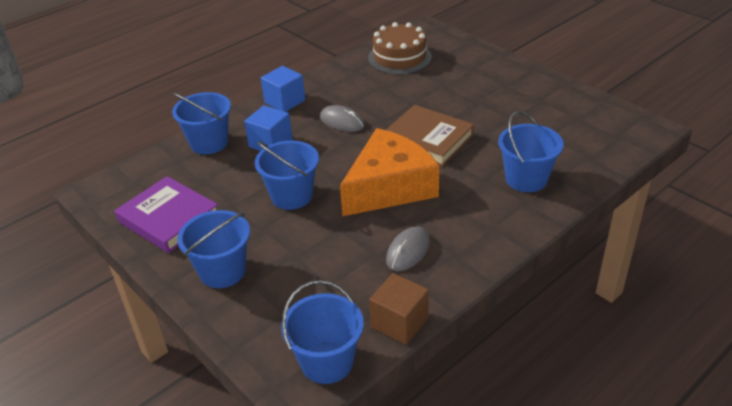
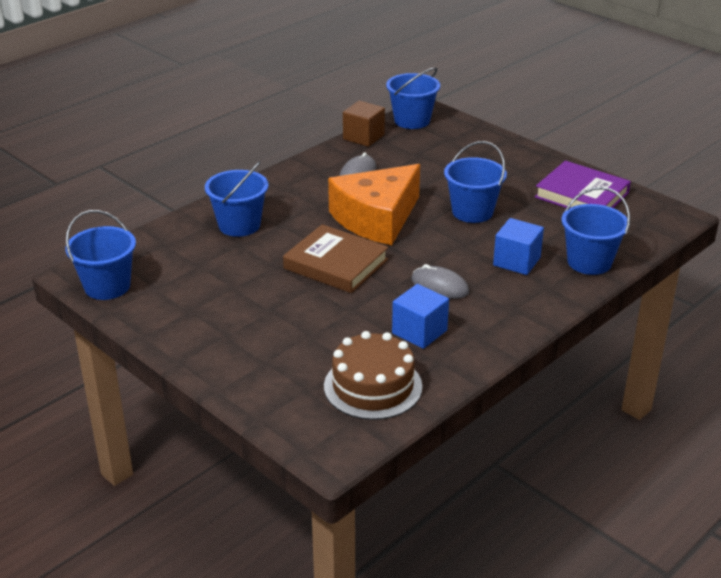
camera: 175 degrees right, 5 degrees down
(222, 271) = (509, 162): blue bucket -> blue bucket (107, 286)
(285, 101) = (522, 314): blue cube -> blue cube (419, 332)

